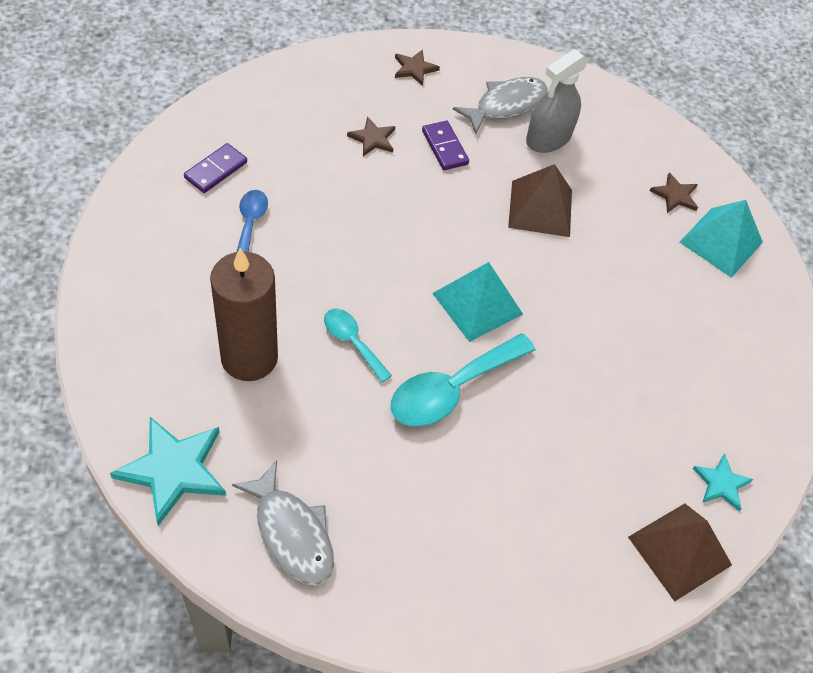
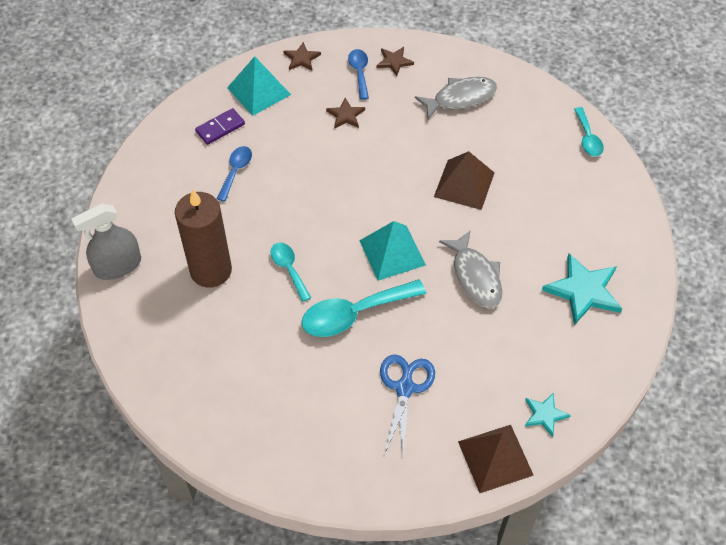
camera: 20 degrees right, 0 degrees up
(173, 470) = (139, 342): turquoise star -> turquoise star (583, 291)
(292, 533) = (210, 398): grey fish -> grey fish (475, 276)
(375, 85) = (359, 72): none -> blue spoon
(444, 147) = (400, 128): purple domino -> none
(542, 476) = (405, 387): none -> blue scissors
(548, 138) = (487, 128): grey spray bottle -> grey spray bottle (118, 266)
(666, 138) = (588, 138): none -> turquoise spoon
(675, 195) = (580, 186): brown star -> brown star (301, 58)
(721, 242) = (607, 228): turquoise pyramid -> turquoise pyramid (259, 91)

